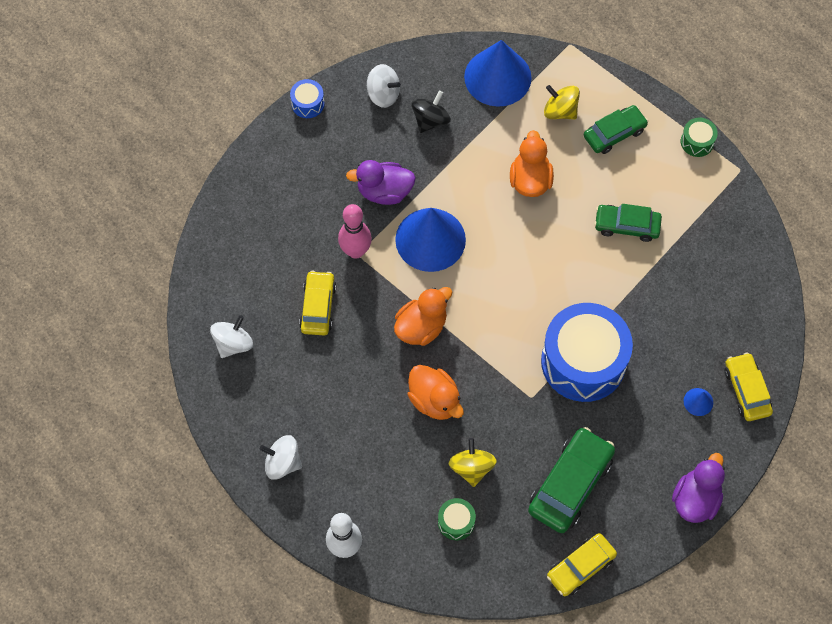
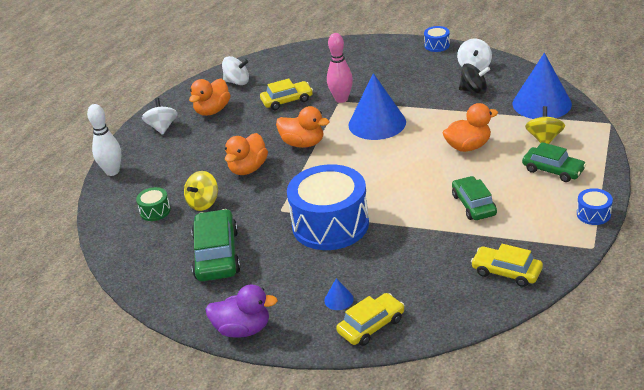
camera: 70 degrees right, 30 degrees down
(283, 394) = (212, 111): none -> orange duck
(384, 191) = (398, 93): purple duck -> none
(471, 468) = (203, 203): yellow spinning top -> yellow spinning top turned 150 degrees clockwise
(570, 484) = (217, 255): green car -> green car turned 105 degrees counterclockwise
(580, 567) = (147, 284): yellow car -> yellow car (506, 272)
(697, 142) = (593, 214): green drum -> blue drum

